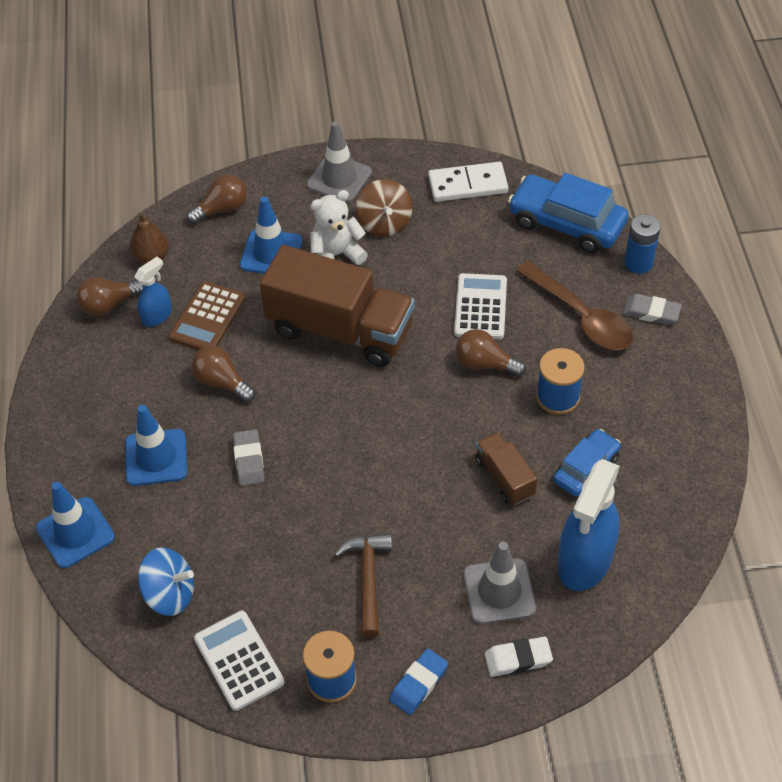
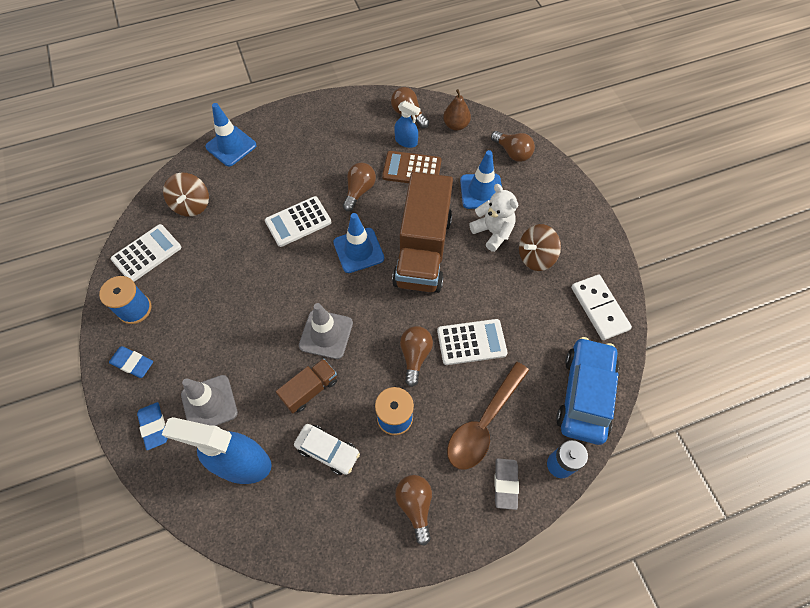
camera: 75 degrees right, 10 degrees up
(156, 457) = (292, 171): blue traffic cone -> blue traffic cone (358, 250)
(170, 594) = (192, 205): blue spinning top -> brown spinning top
(249, 460) = (298, 222): grey eraser -> white calculator
(339, 179) = (570, 217): grey traffic cone -> grey traffic cone (326, 334)
(368, 579) = (212, 314): brown hammer -> none
(518, 659) = (154, 426): white eraser -> blue eraser
(585, 469) = (328, 451): blue car -> white car
(662, 395) = (415, 505): none -> brown light bulb

